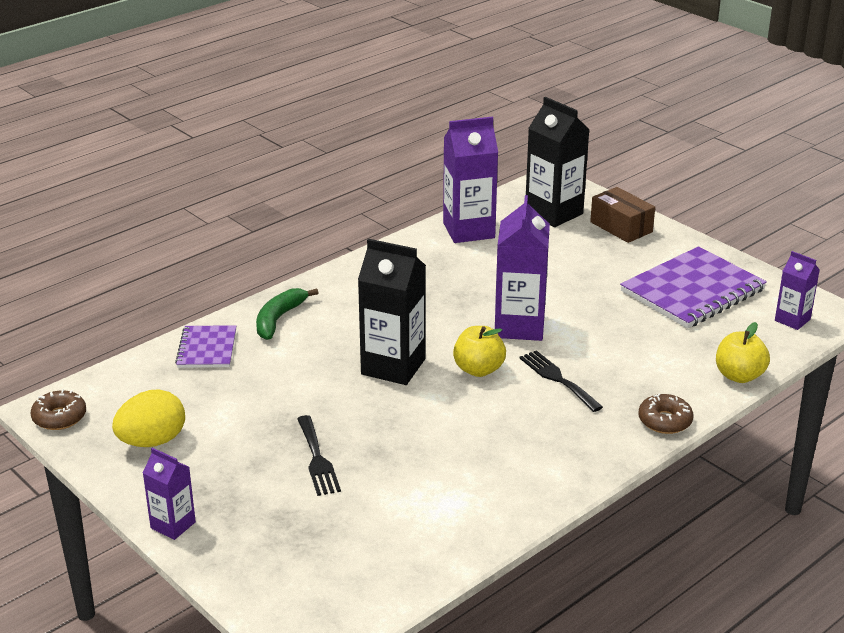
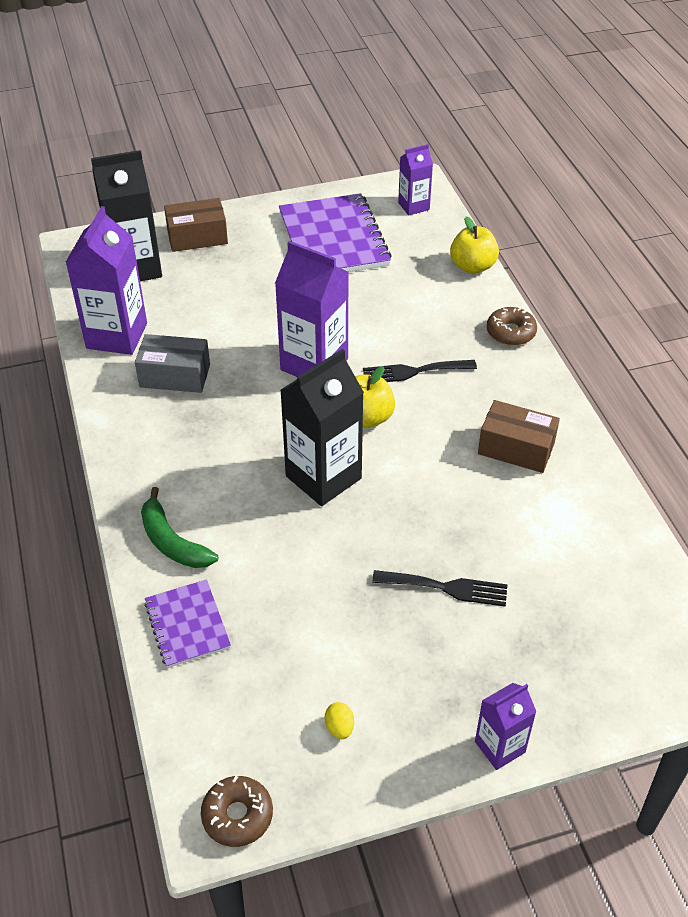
camera: 65 degrees left, 15 degrees up
(152, 441) = (339, 727): yellow egg -> yellow egg, size x0.43
(207, 349) = (187, 625): purple notebook -> purple notebook turned 45 degrees clockwise
(447, 268) = (175, 376): none -> grey box
(509, 460) = (516, 448): none -> brown box

